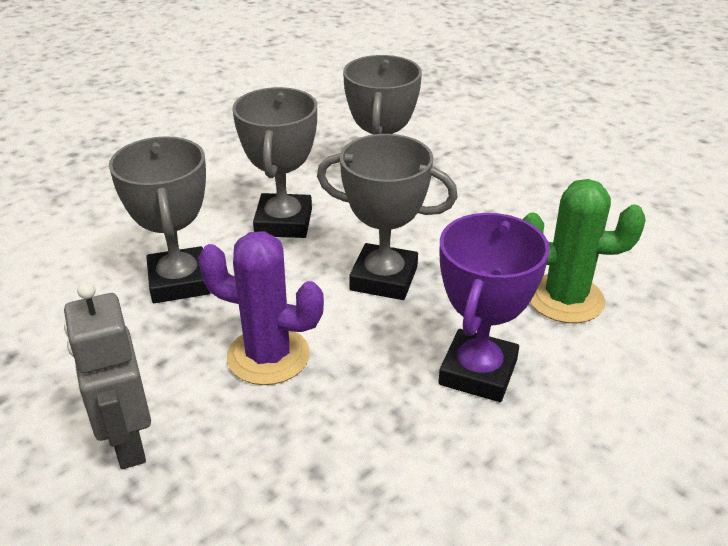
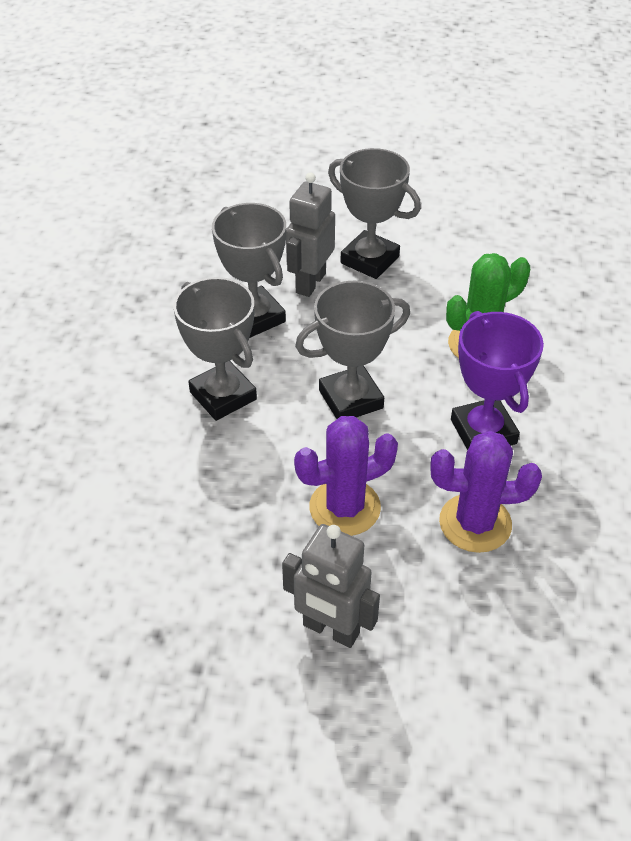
camera: 40 degrees left, 10 degrees up
(179, 282) = (207, 494): grey trophy -> grey trophy (369, 260)
(368, 445) = (475, 523): none -> purple cactus
(460, 180) = (310, 283): none -> grey robot

